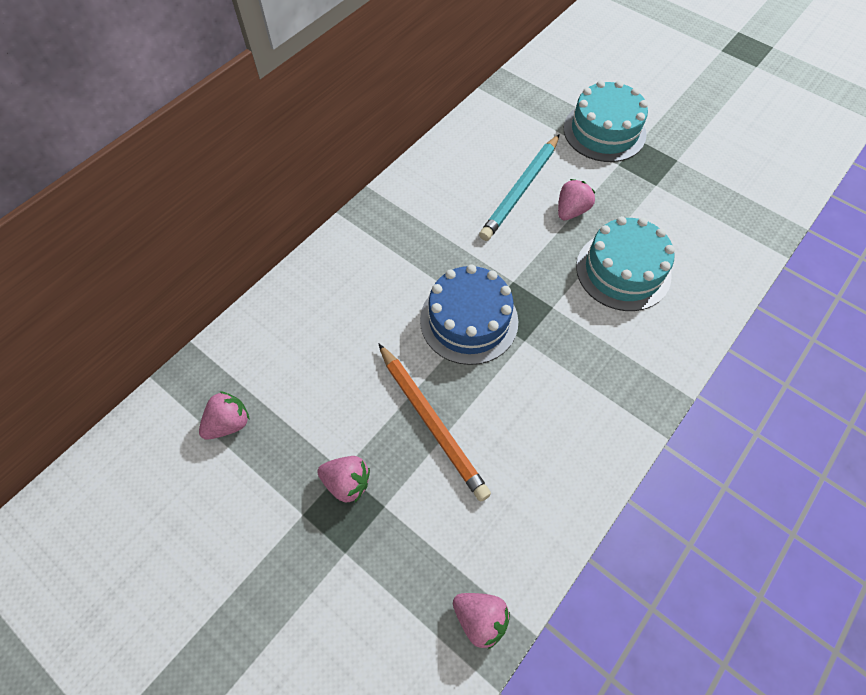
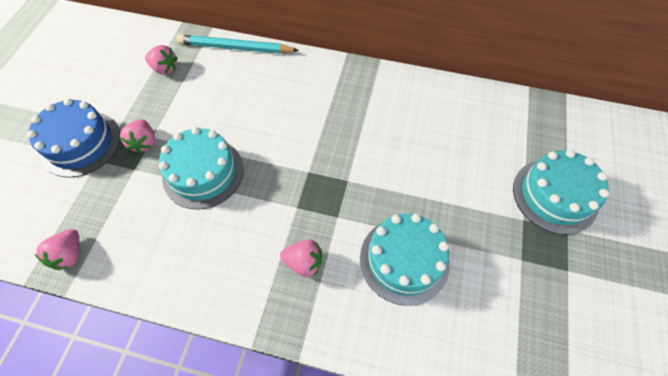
camera: 65 degrees right, 0 degrees up
(431, 423) = (203, 172): orange pencil -> turquoise cake
(469, 320) = (297, 164): blue cake -> blue cake (80, 143)
(520, 190) = (441, 153): turquoise pencil -> turquoise pencil (235, 47)
(571, 211) = (444, 198): pink strawberry -> pink strawberry (304, 262)

